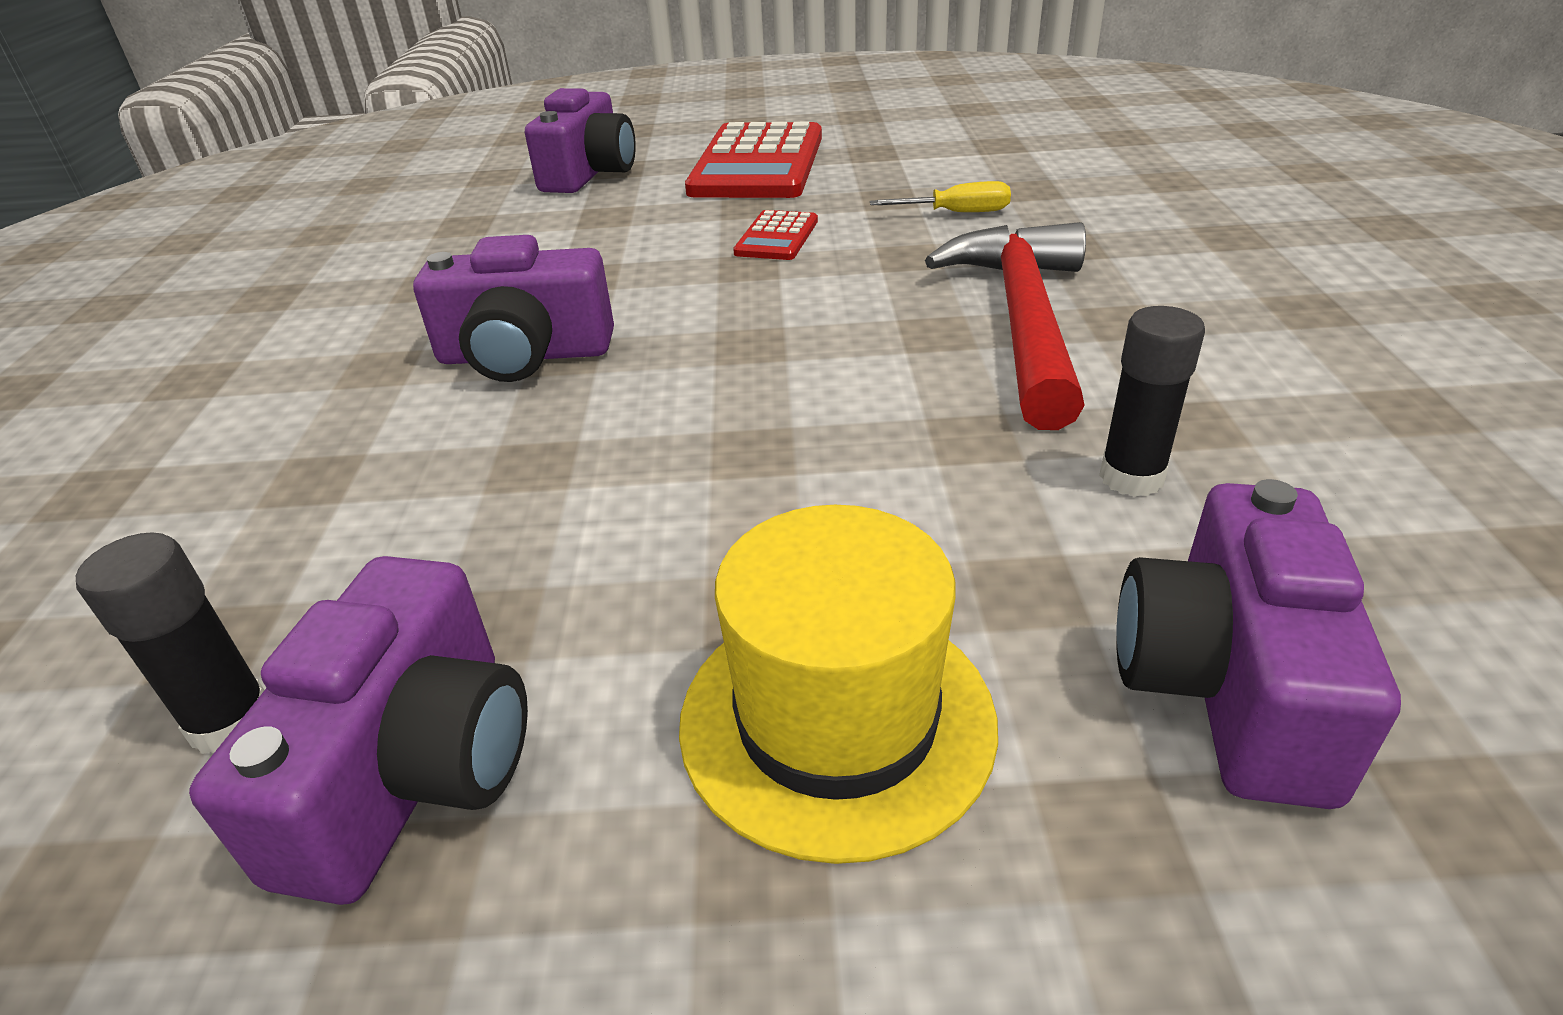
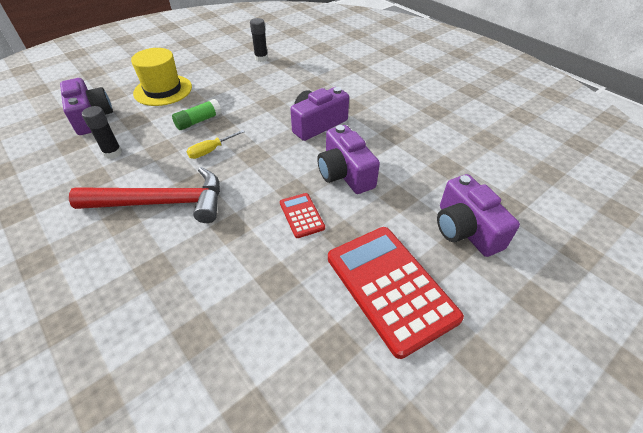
camera: 140 degrees right, 10 degrees up
(414, 770) = (225, 64): purple camera -> purple camera (345, 174)
(804, 484) = (198, 121): none -> green glue stick
(956, 213) = (228, 278): yellow screwdriver -> yellow screwdriver (211, 150)
(1022, 321) = (161, 203): red hammer -> red hammer turned 60 degrees counterclockwise

